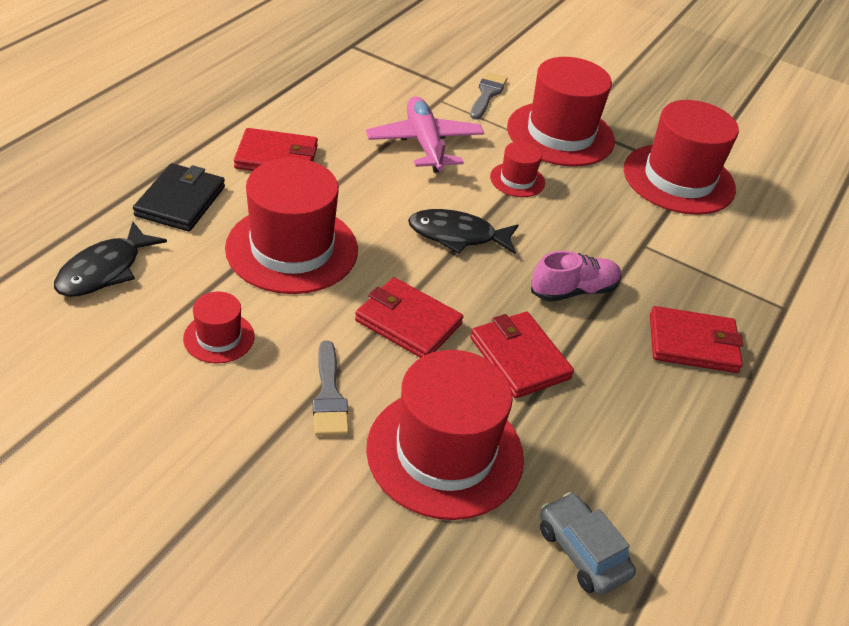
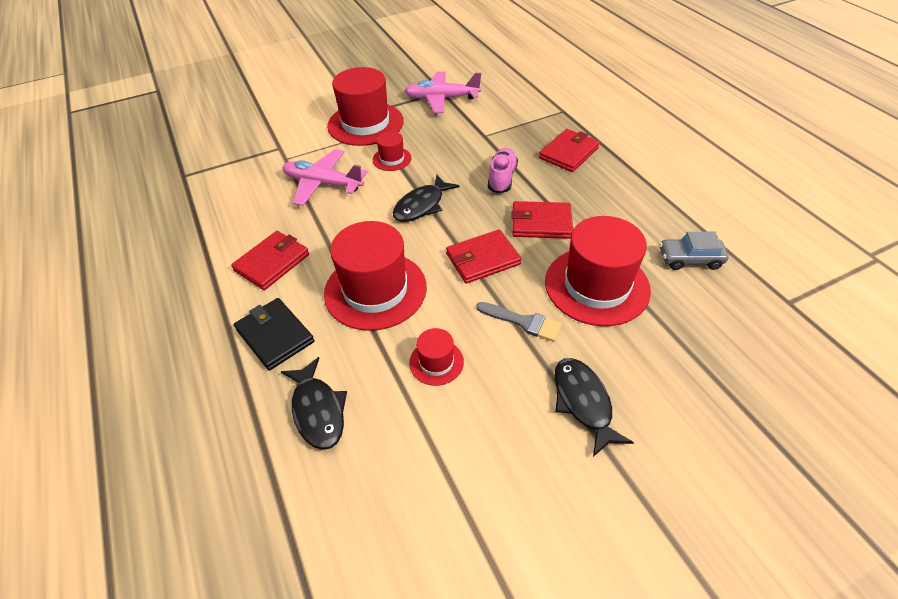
camera: 50 degrees left, 5 degrees up
(236, 494) = (583, 402): none -> black fish
(487, 94) = (299, 136): grey brush -> none
(678, 179) = (441, 99): red hat -> pink plane

